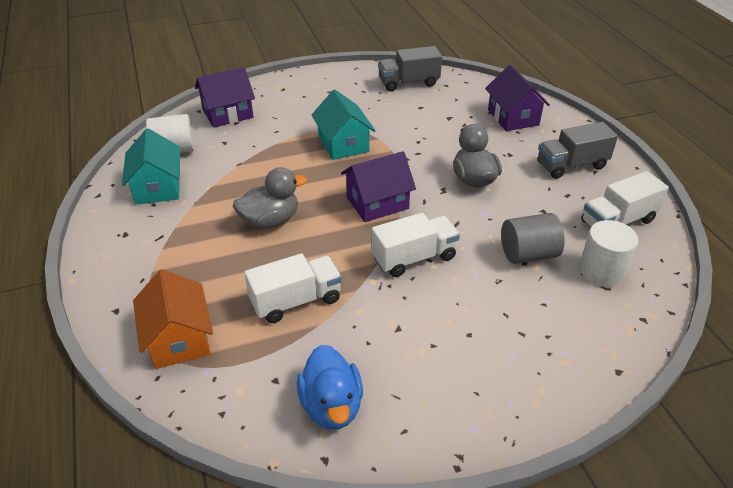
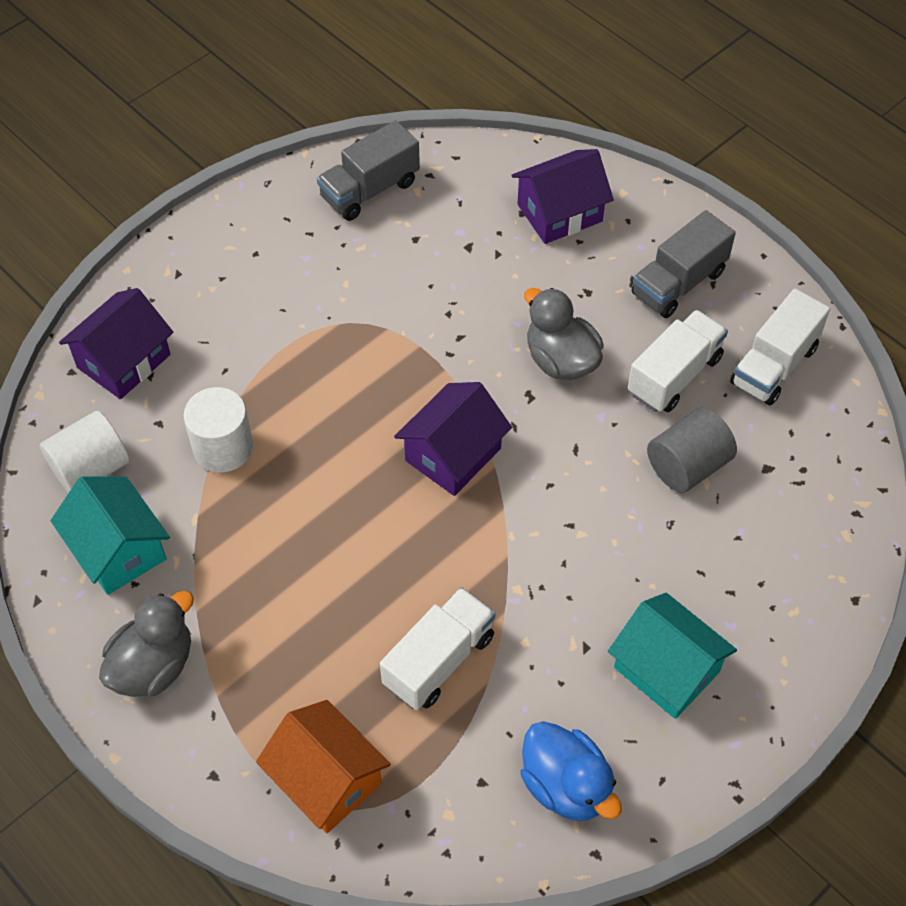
camera: 25 degrees left, 15 degrees up
(270, 221) = (324, 545): grey duck -> grey duck (153, 666)
(343, 144) = (342, 359): turquoise house -> turquoise house (666, 669)
(414, 258) = (550, 530): white truck -> white truck (674, 375)
(513, 117) = (559, 213): purple house -> purple house turned 75 degrees counterclockwise
(601, 270) = (784, 457): white cylinder -> white cylinder (223, 447)

